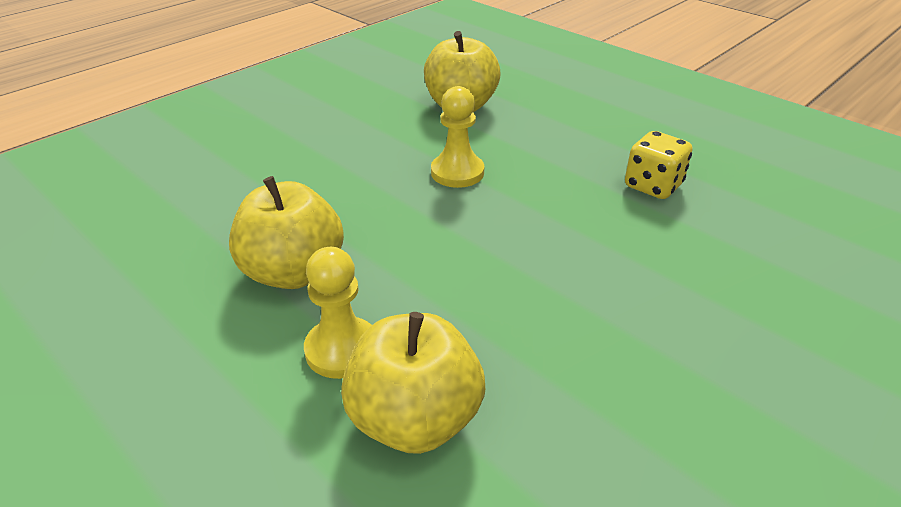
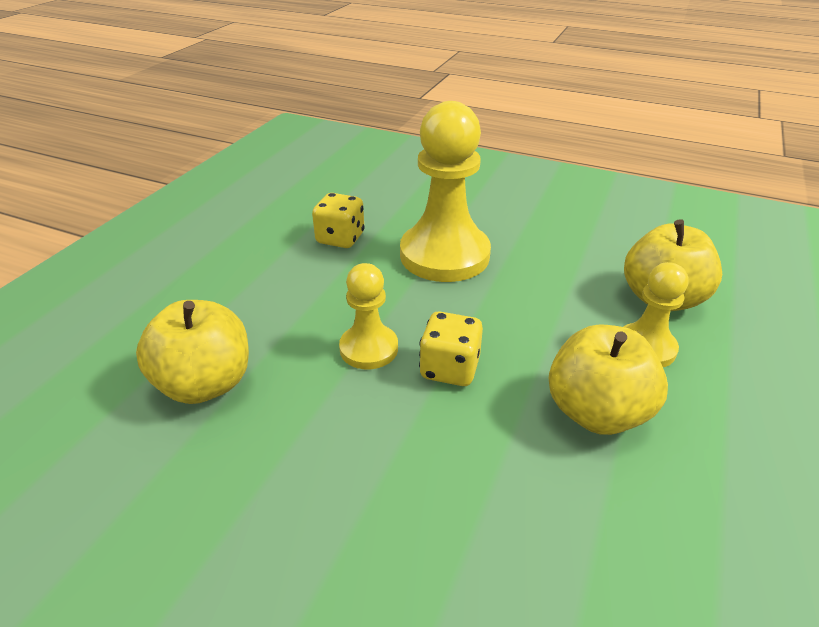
camera: 110 degrees left, 0 degrees up
(405, 207) = (449, 368): none -> yellow dice
(595, 250) = (444, 255): none -> yellow pawn

